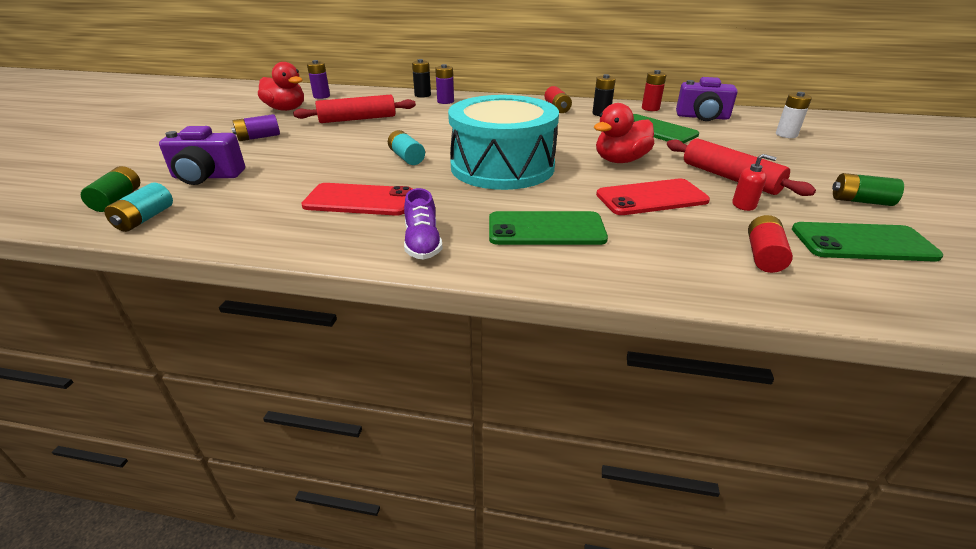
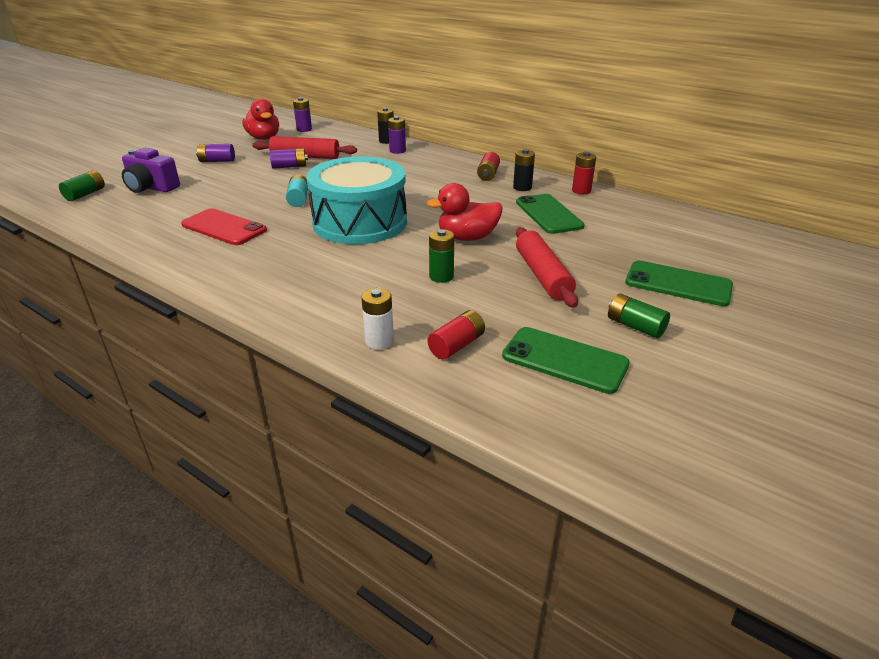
camera: 25 degrees right, 0 degrees up
(145, 219) = (87, 211): turquoise battery -> none
(353, 130) = (289, 166): none -> purple battery
(422, 243) = (224, 269): purple shoe -> none
(546, 229) = (320, 281): green phone -> green phone (678, 284)
(651, 198) = (441, 276): red phone -> green battery
(702, 117) = (621, 210): purple camera -> none
(744, 205) = (513, 302): red soap dispenser -> none
(786, 135) = (681, 246): white battery -> white battery (379, 341)

